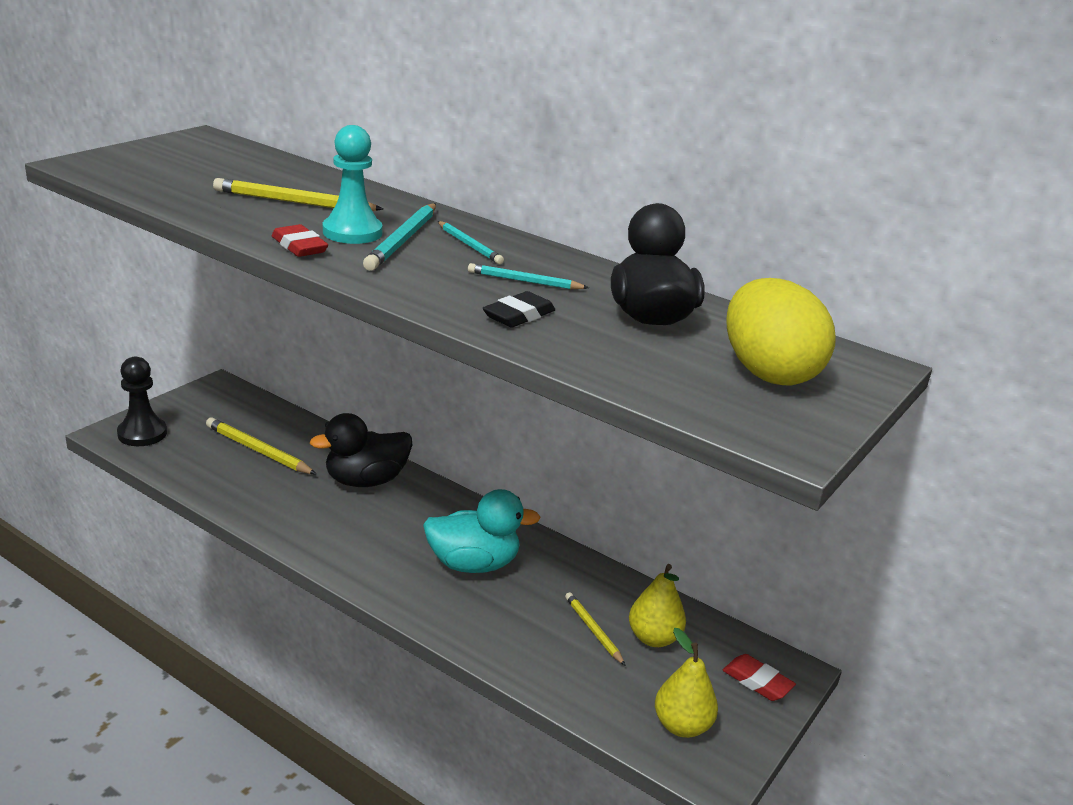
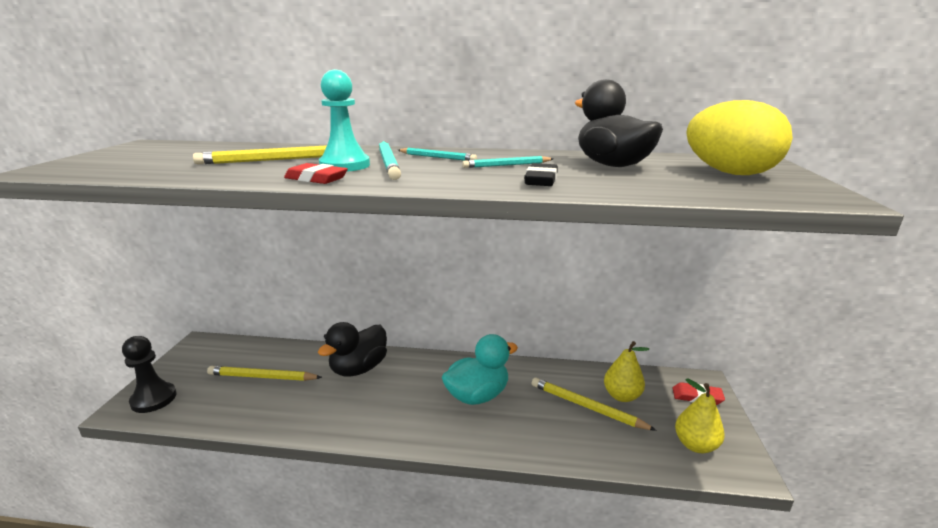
camera: 25 degrees left, 5 degrees down
(593, 630) = (586, 406): yellow pencil -> yellow pencil, size x1.61

